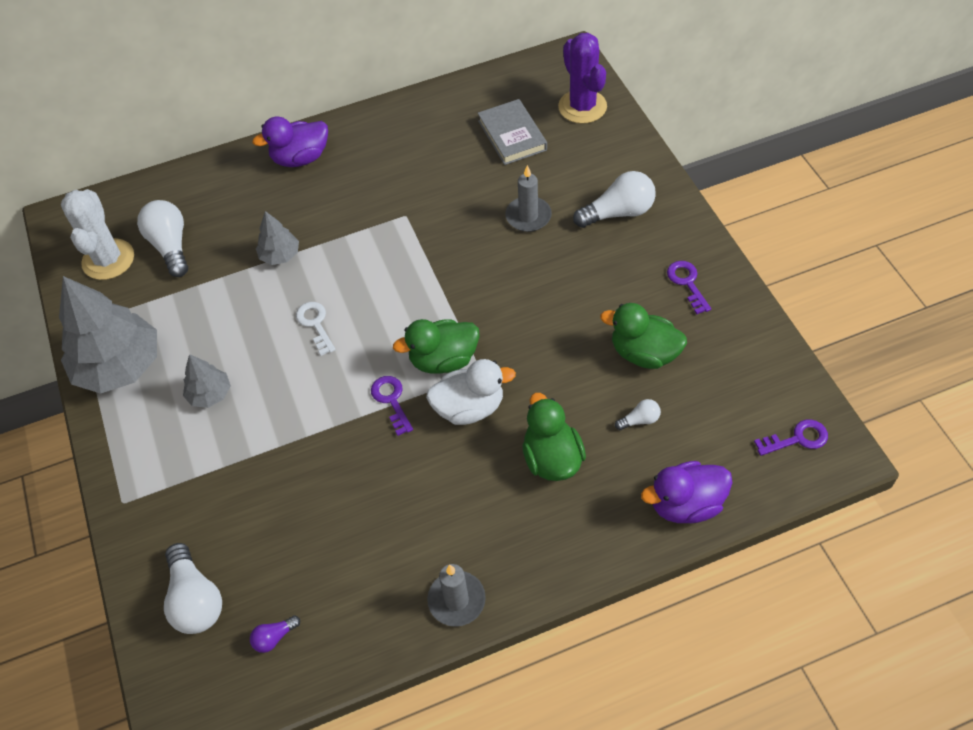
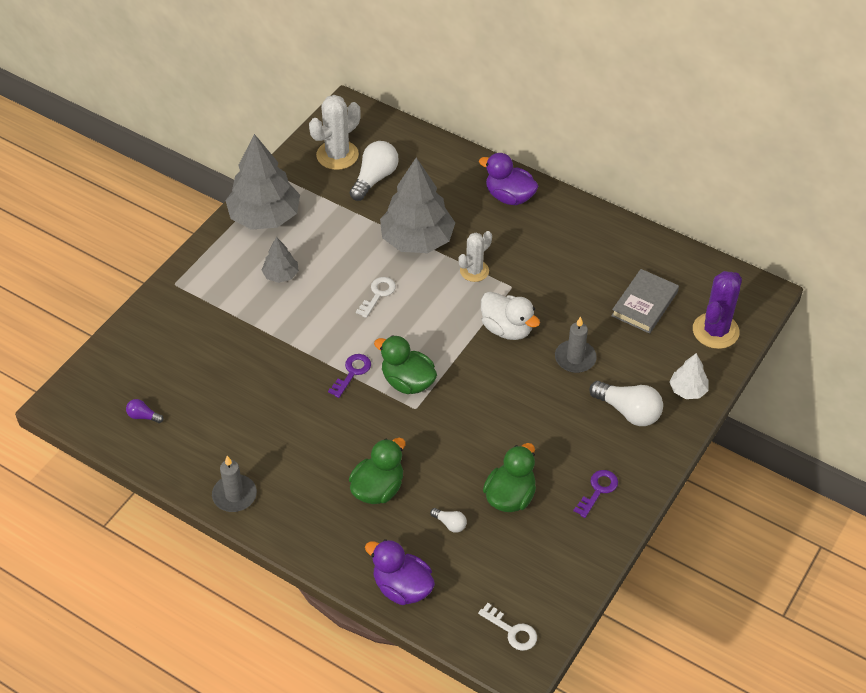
camera: 50 degrees right, 5 degrees down
(195, 599) = (139, 362): white light bulb -> none
(280, 255) = (417, 240): grey tree -> grey tree, size x2.06
(360, 233) = (474, 271): none -> white cactus
(469, 407) = (381, 419): white duck -> white duck (507, 329)
(628, 160) = (688, 390): none -> white tree
(644, 353) = (510, 496): green duck -> green duck turned 45 degrees clockwise
(797, 439) = (512, 631): purple key -> white key

